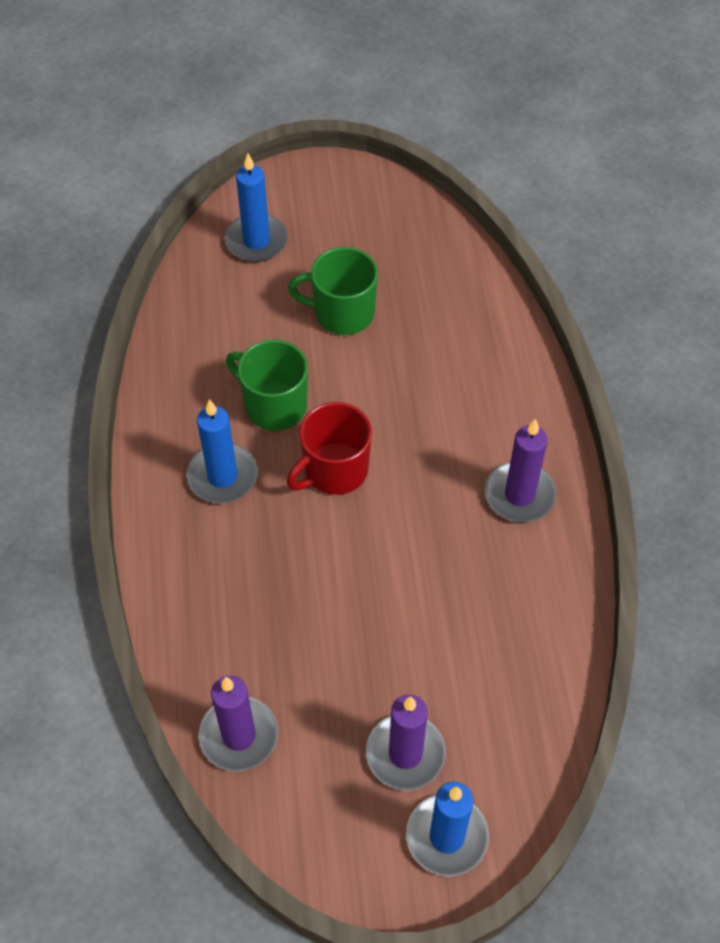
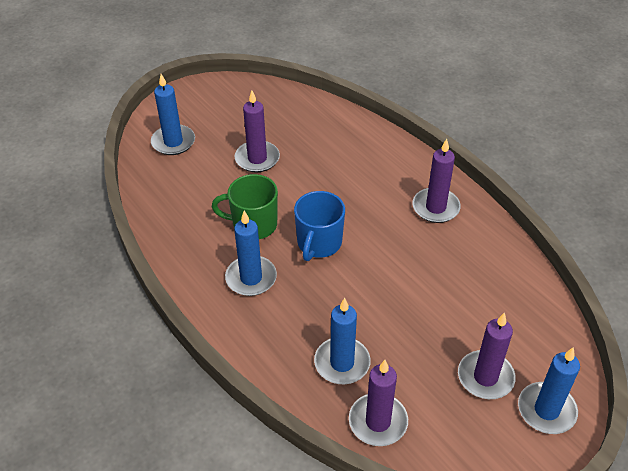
camera: 30 degrees left, 10 degrees down
(250, 641) = (342, 363): none -> blue candle
(334, 471) = (319, 243): red mug -> blue mug
(342, 313) = (257, 159): green mug -> purple candle

